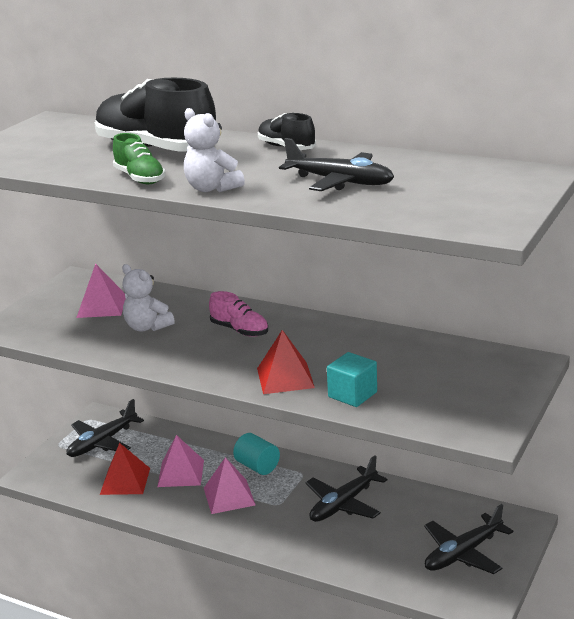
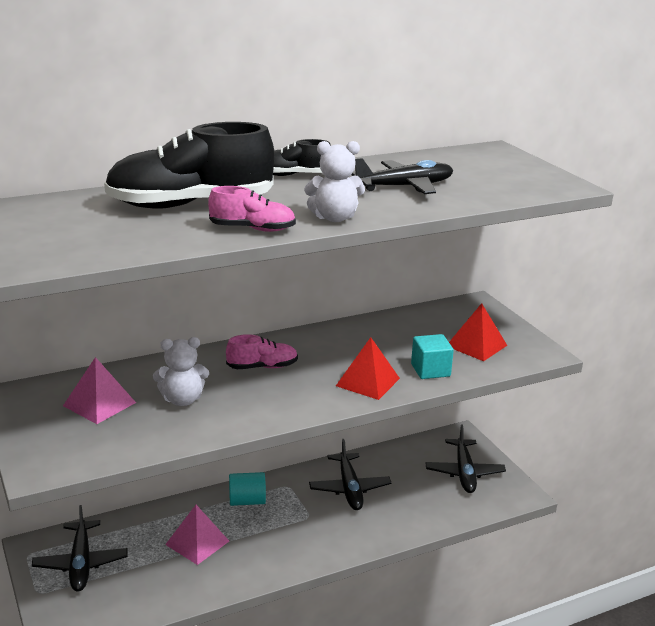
camera: 55 degrees left, 0 degrees up
(125, 481) = (161, 578): red pyramid -> red pyramid (476, 345)
(140, 178) = (252, 229): green shoe -> pink shoe
(229, 496) = (265, 534): pink pyramid -> none

